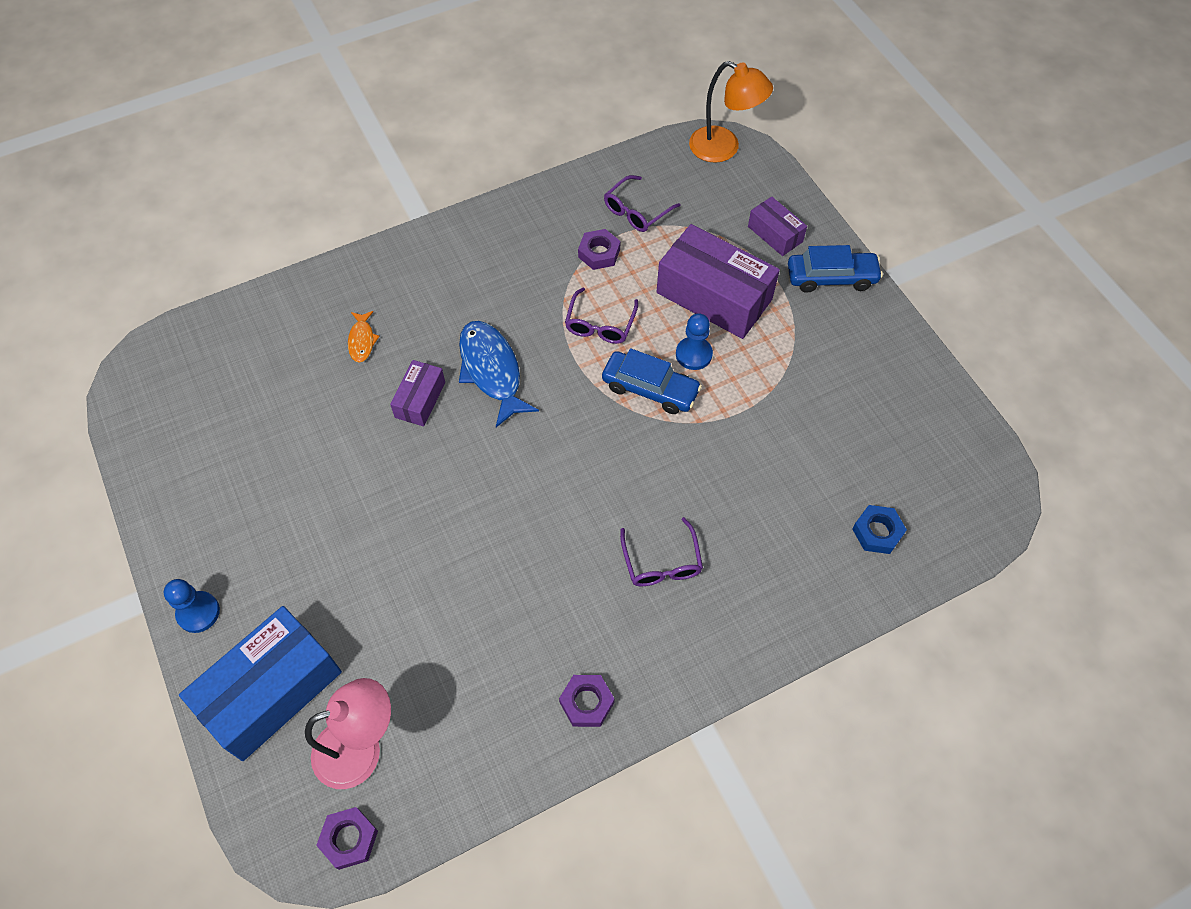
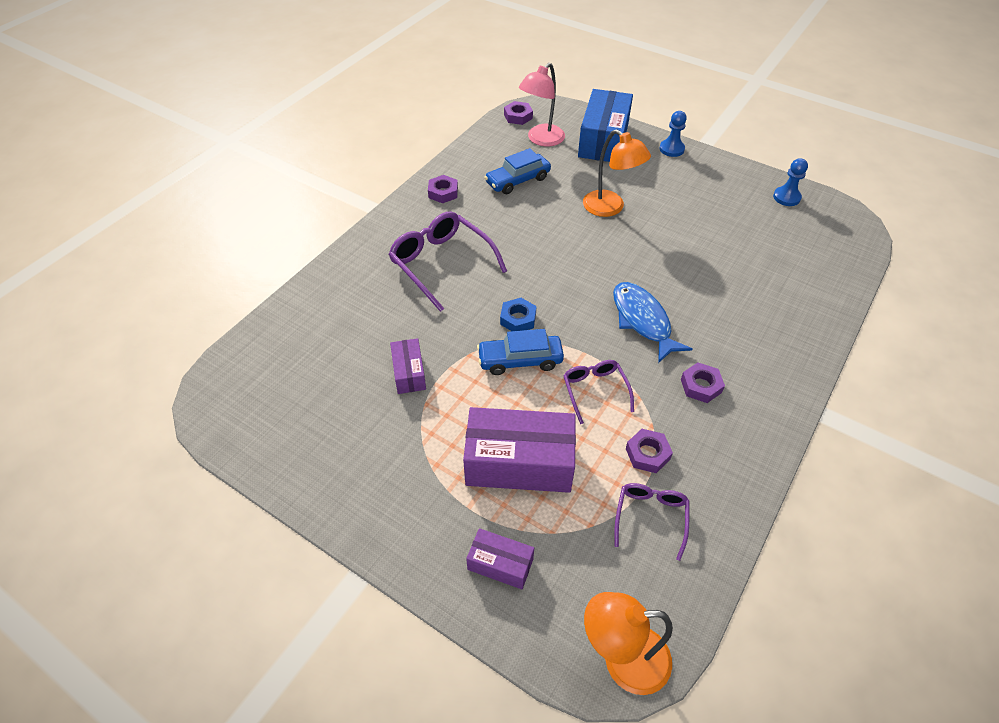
camera: 150 degrees right, 10 degrees down
(362, 340) = (748, 299): orange fish -> none
(386, 544) = (610, 208): none -> orange lamp
(420, 400) = (670, 282): purple box -> purple box (409, 373)
(492, 371) = (642, 320): blue fish -> blue fish turned 150 degrees counterclockwise
(500, 283) = (701, 386): none -> purple nut
(661, 561) = (442, 264): purple glasses -> purple glasses, size x1.75
(693, 354) = (504, 402): blue pawn -> blue pawn (786, 197)
(831, 278) = (419, 539): blue car -> blue car (517, 180)
(877, 532) = (301, 339): blue nut -> blue nut (518, 319)

